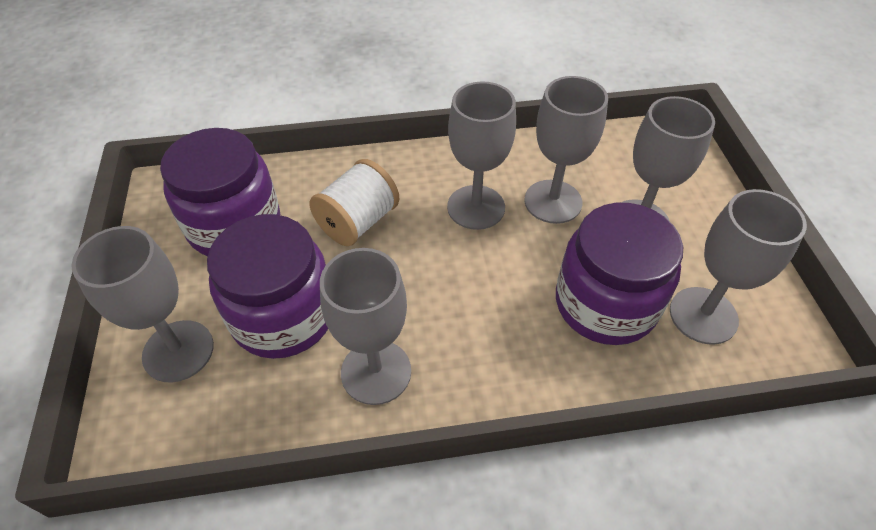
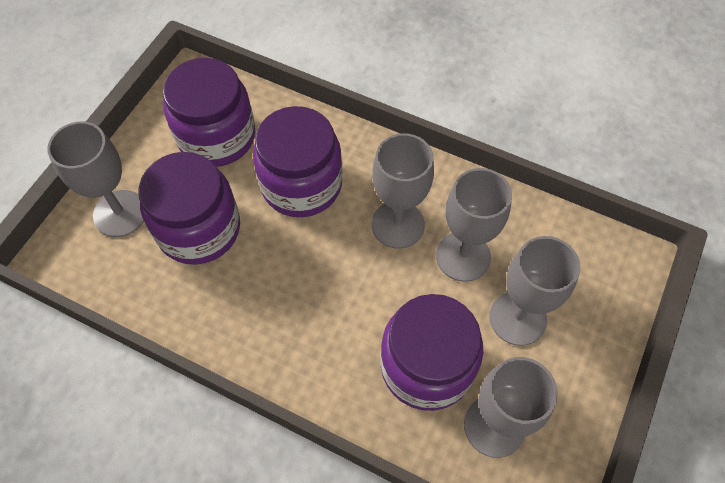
camera: 35 degrees right, 10 degrees up
(358, 222) = (301, 184): white spool -> purple jar
(376, 372) = (226, 309): grey goblet -> none

